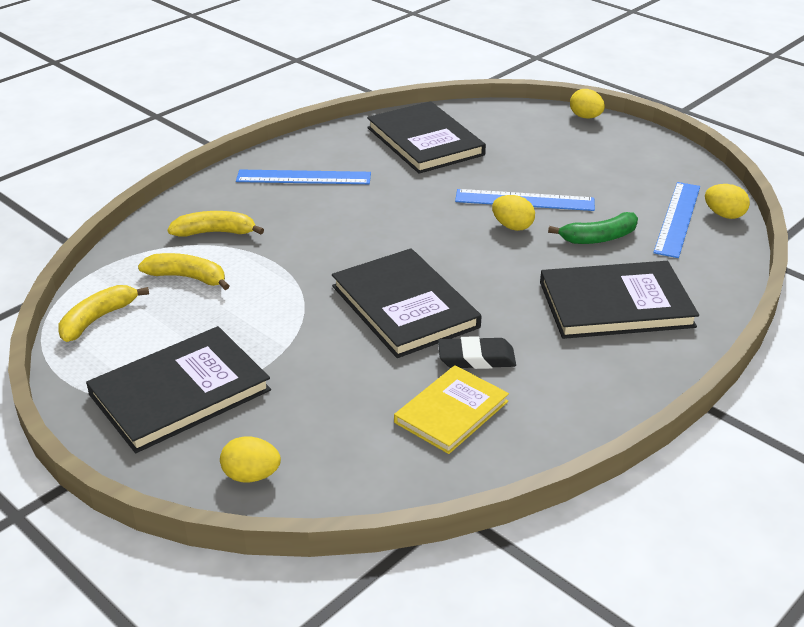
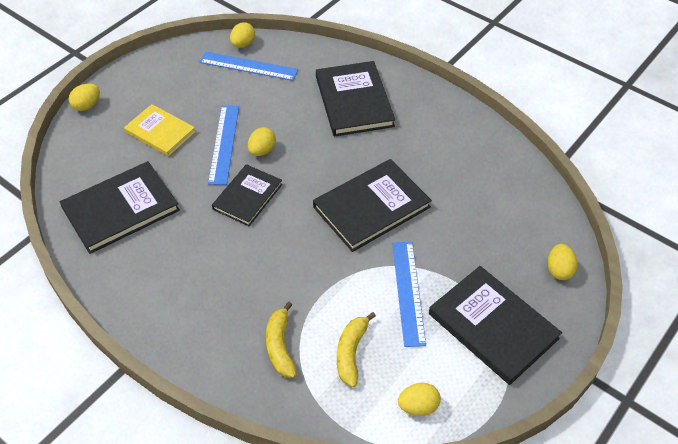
camera: 95 degrees left, 15 degrees up
(97, 319) = (418, 406): yellow banana -> yellow egg
(303, 177) = (183, 293): blue ruler -> blue ruler (408, 292)
(434, 215) = (247, 196): none -> black book
(451, 412) = (476, 177): yellow book -> yellow book (160, 132)
(476, 358) = (422, 167): black eraser -> none
(599, 238) = (275, 105): green banana -> none

